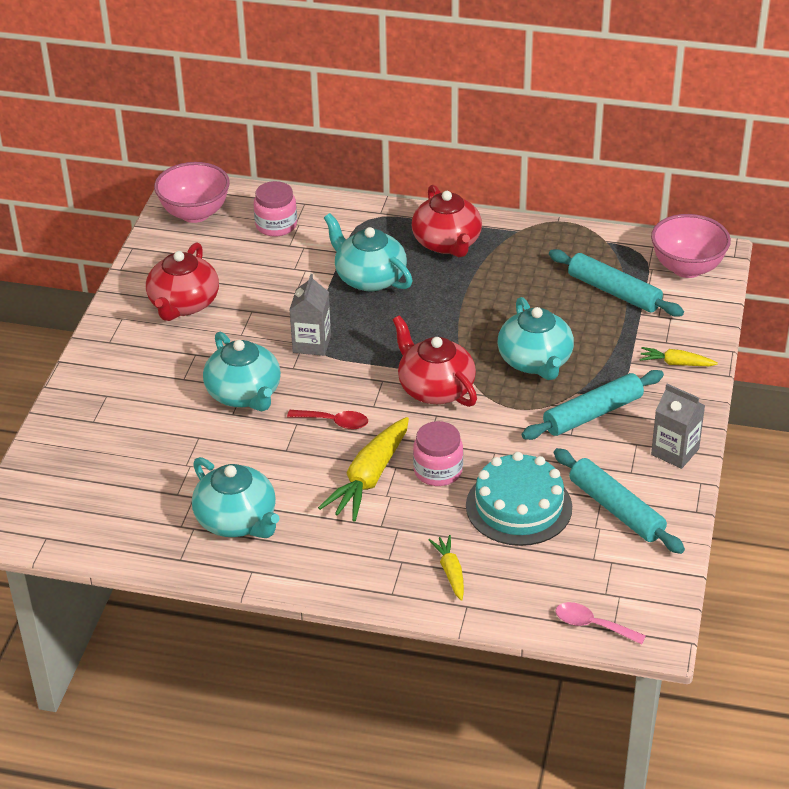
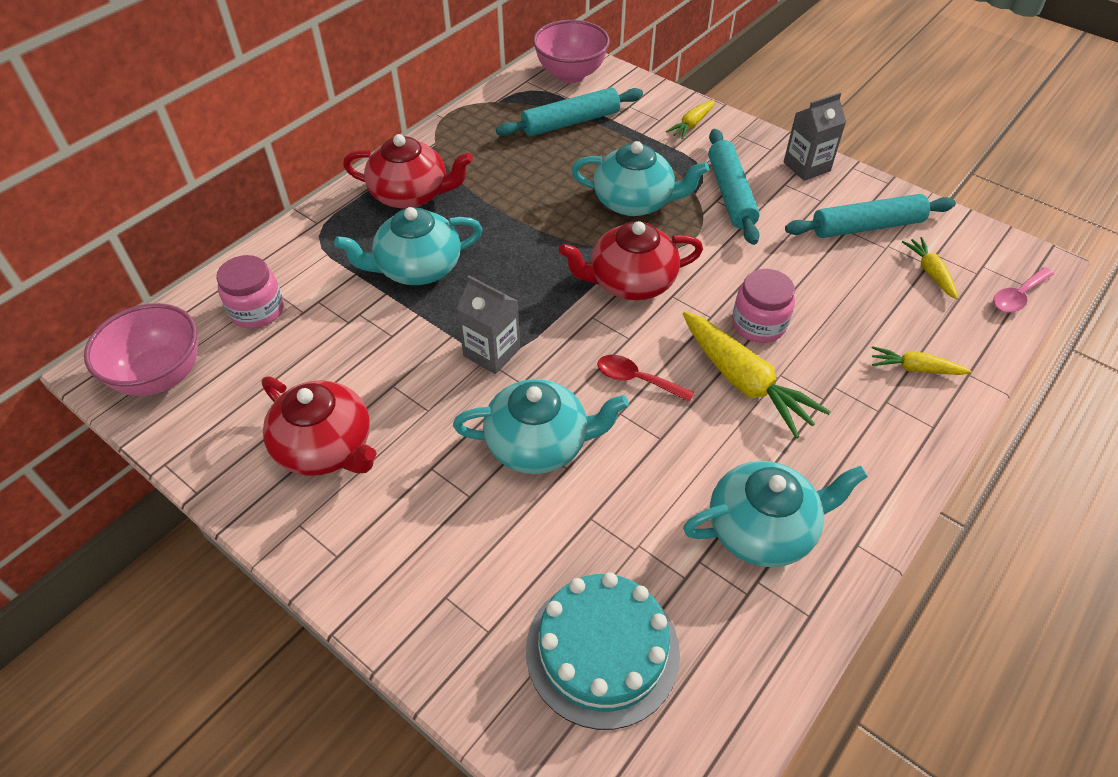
camera: 65 degrees left, 10 degrees up
(334, 422) = (637, 379): red spoon -> red spoon turned 105 degrees counterclockwise
(519, 506) = (837, 286): turquoise cake -> turquoise cake (602, 650)
(582, 562) = (930, 273): none -> yellow carrot

